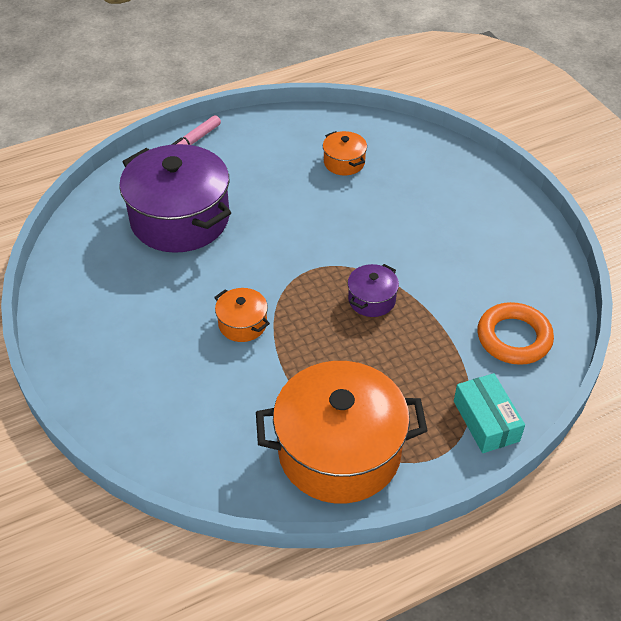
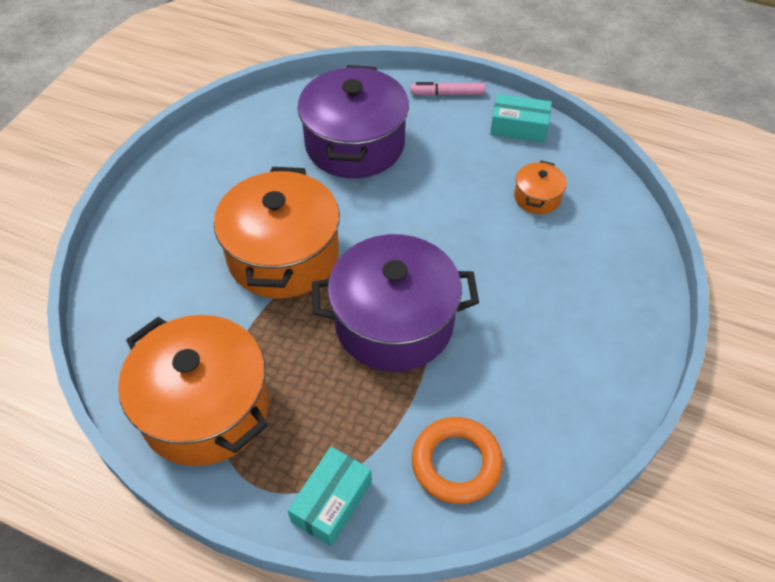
camera: 50 degrees right, 5 degrees up
(242, 324) = (283, 255): orange pot -> orange pot, size x2.25
(271, 129) = (519, 127): none -> turquoise box
(372, 300) = (394, 322): purple pot -> purple pot, size x2.25

